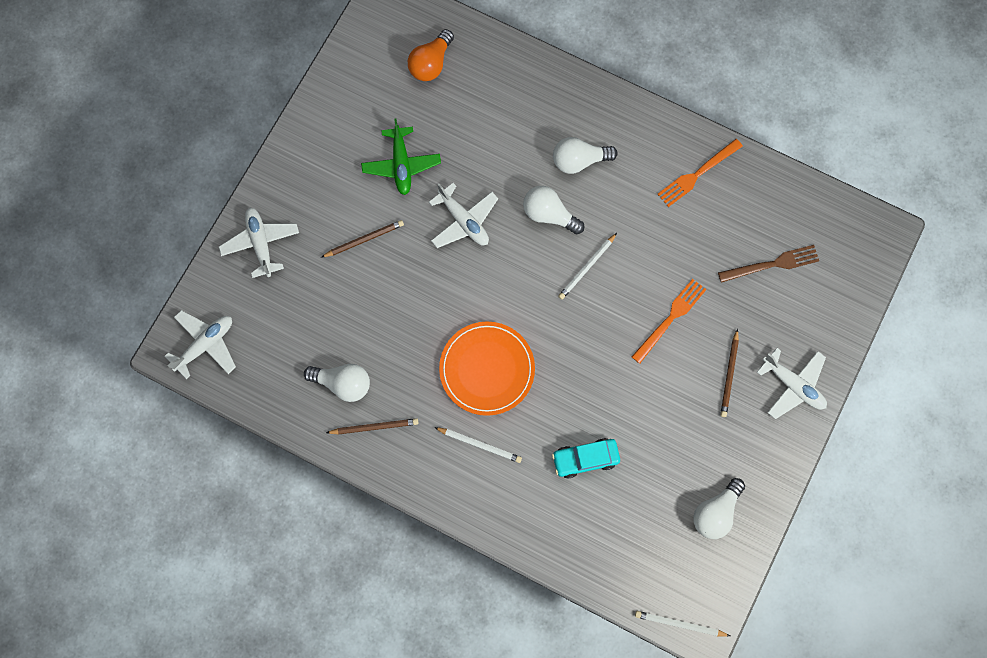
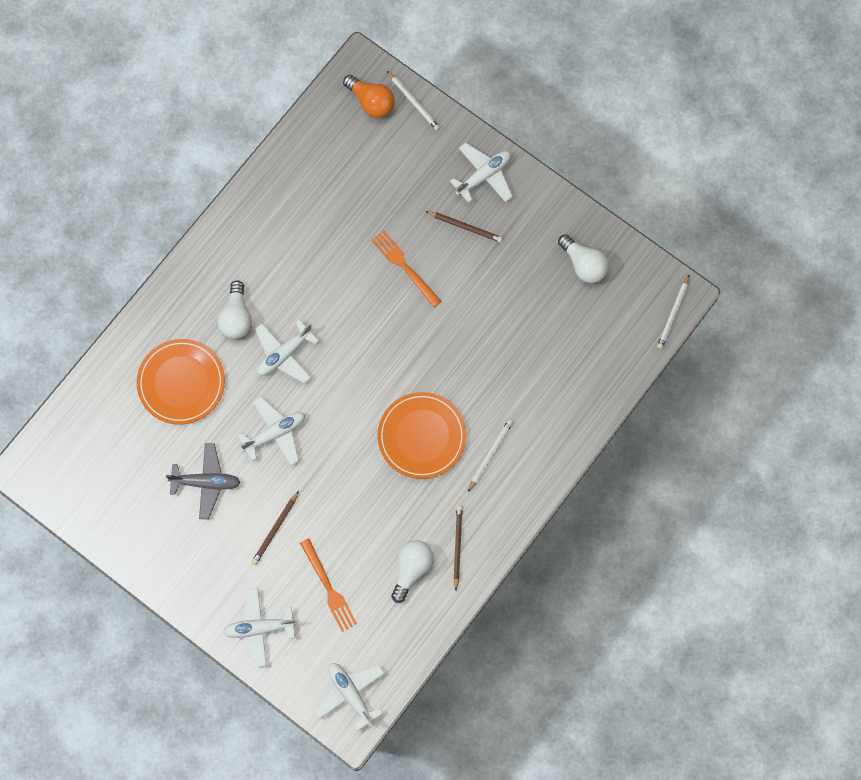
camera: 80 degrees left, 0 degrees up
(364, 240) = (275, 529): brown pencil -> brown pencil turned 135 degrees counterclockwise
(401, 165) = (206, 482): green plane -> grey plane
(431, 63) = (106, 437): orange light bulb -> orange light bulb (371, 102)
(500, 121) = (181, 382): none -> orange plate
(549, 214) = (284, 354): white light bulb -> white plane
(585, 459) = (519, 365): turquoise car -> none
(587, 267) = (342, 330): white pencil -> white pencil (413, 102)
(697, 174) = (272, 214): orange fork -> orange fork (329, 588)
(772, 264) = (371, 168): brown fork -> none

